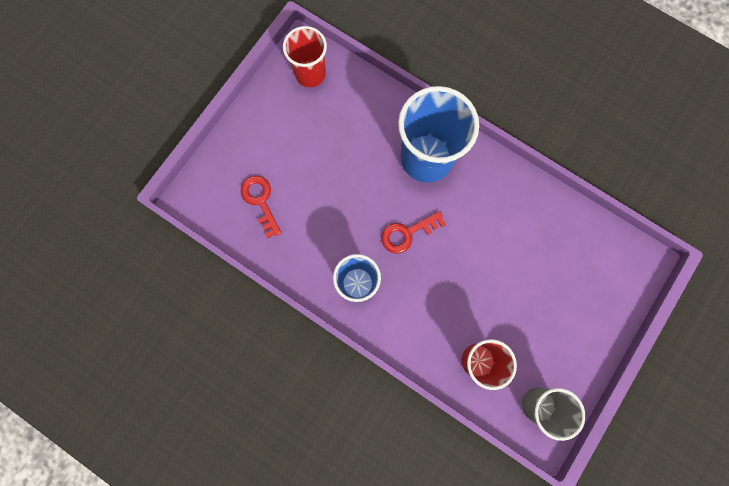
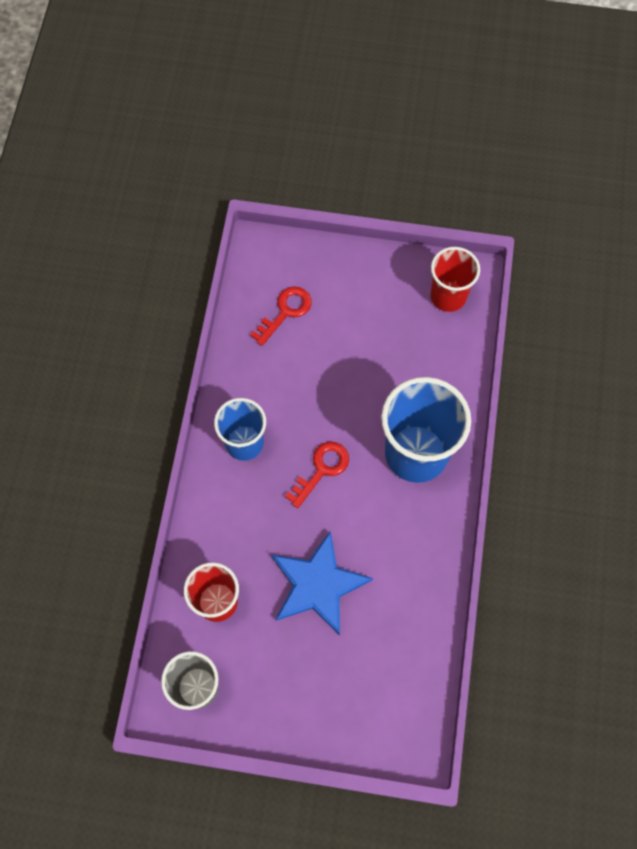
camera: 65 degrees right, 10 degrees down
(407, 233) = (321, 469): red key -> red key turned 90 degrees clockwise
(496, 277) = (317, 584): none -> blue star

